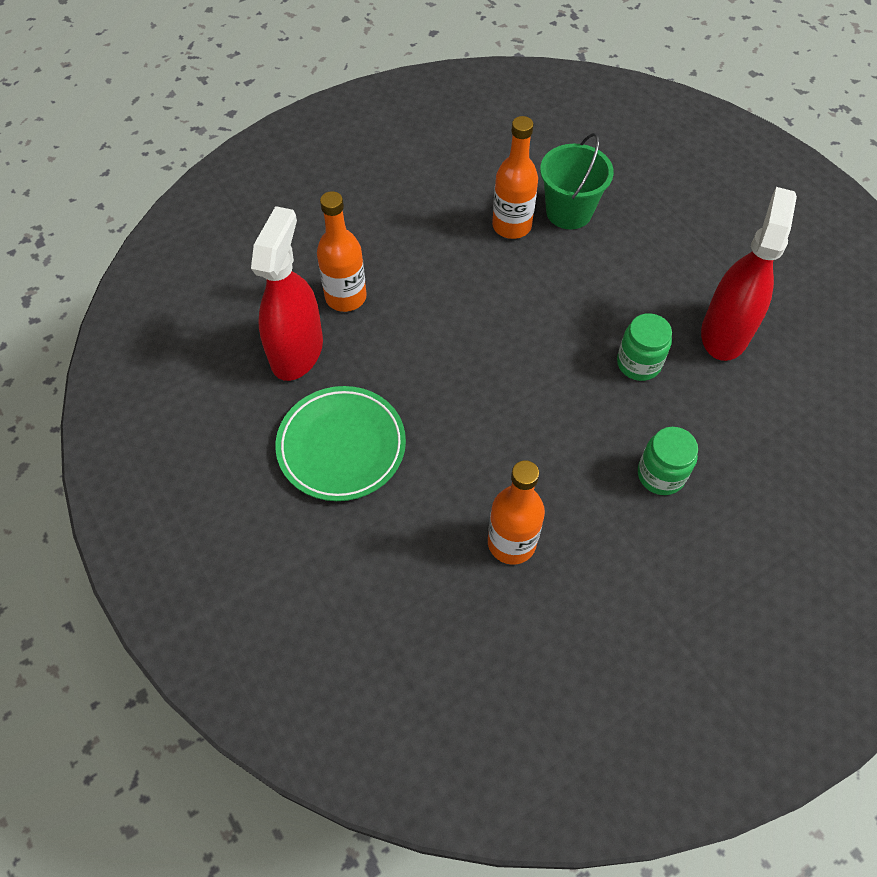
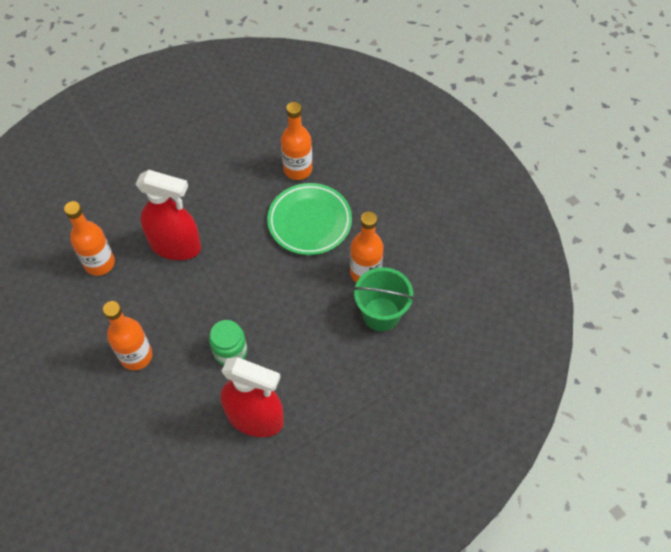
camera: 90 degrees right, 0 degrees up
(297, 351) = (253, 145): red spray bottle -> red spray bottle (176, 246)
(341, 446) = (179, 172): green plate -> green plate (309, 222)
(660, 474) = (136, 356): green jar -> orange bottle

